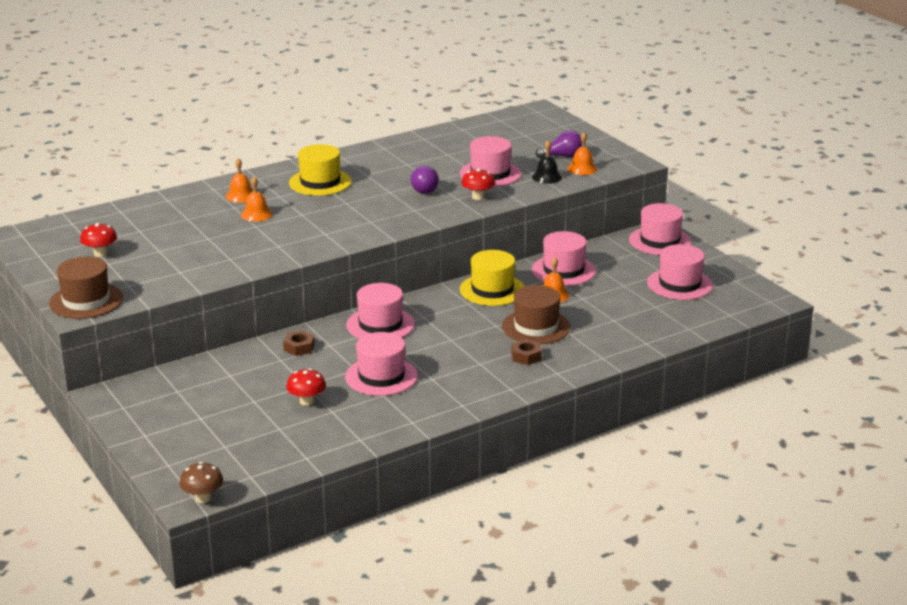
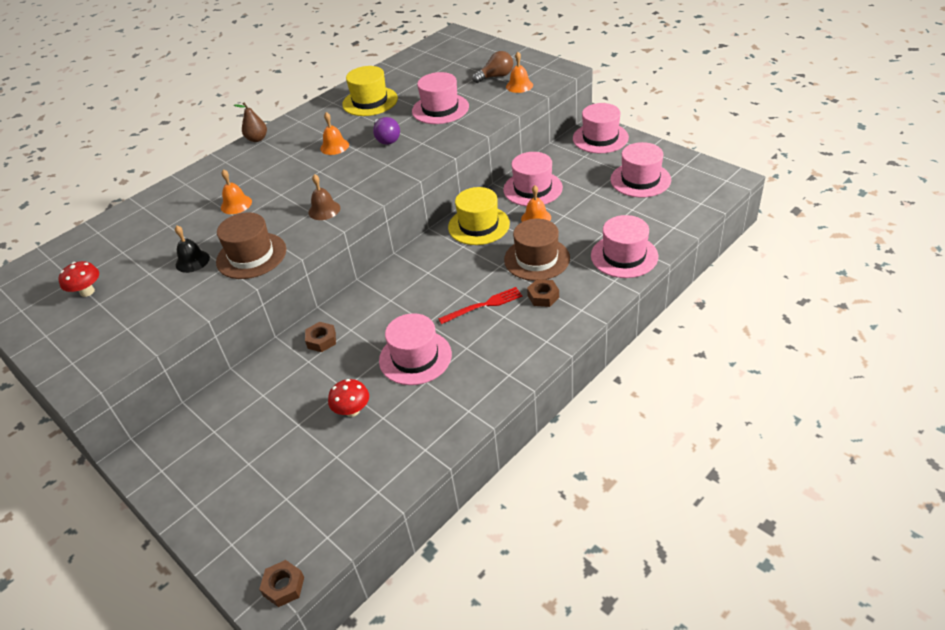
camera: 10 degrees left, 15 degrees up
(86, 301) = (84, 362): brown hat -> brown hat (251, 256)
(203, 498) = (284, 586): brown mushroom -> brown nut
(241, 195) = (214, 185): orange bell -> orange bell (334, 146)
(296, 165) = (257, 139): none -> brown pear
(320, 182) = (286, 153): yellow hat -> yellow hat (370, 101)
(338, 234) = (324, 210): none -> brown bell
(380, 324) = (391, 292): pink hat -> pink hat (624, 256)
(464, 352) = (483, 305): none -> red fork
(478, 197) = (440, 137): red mushroom -> none
(546, 177) = (492, 101): black bell -> black bell (192, 261)
(562, 156) = (496, 76): purple light bulb -> brown light bulb

